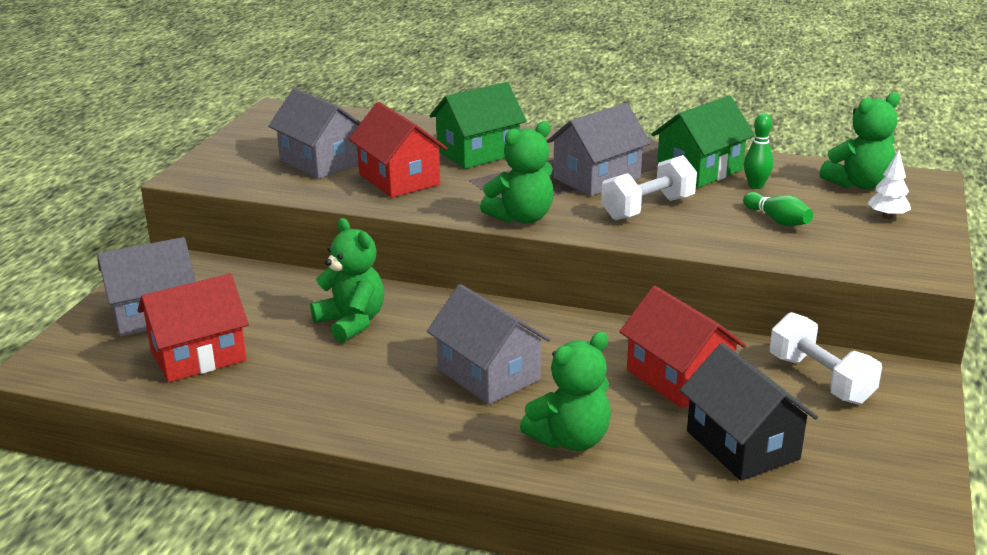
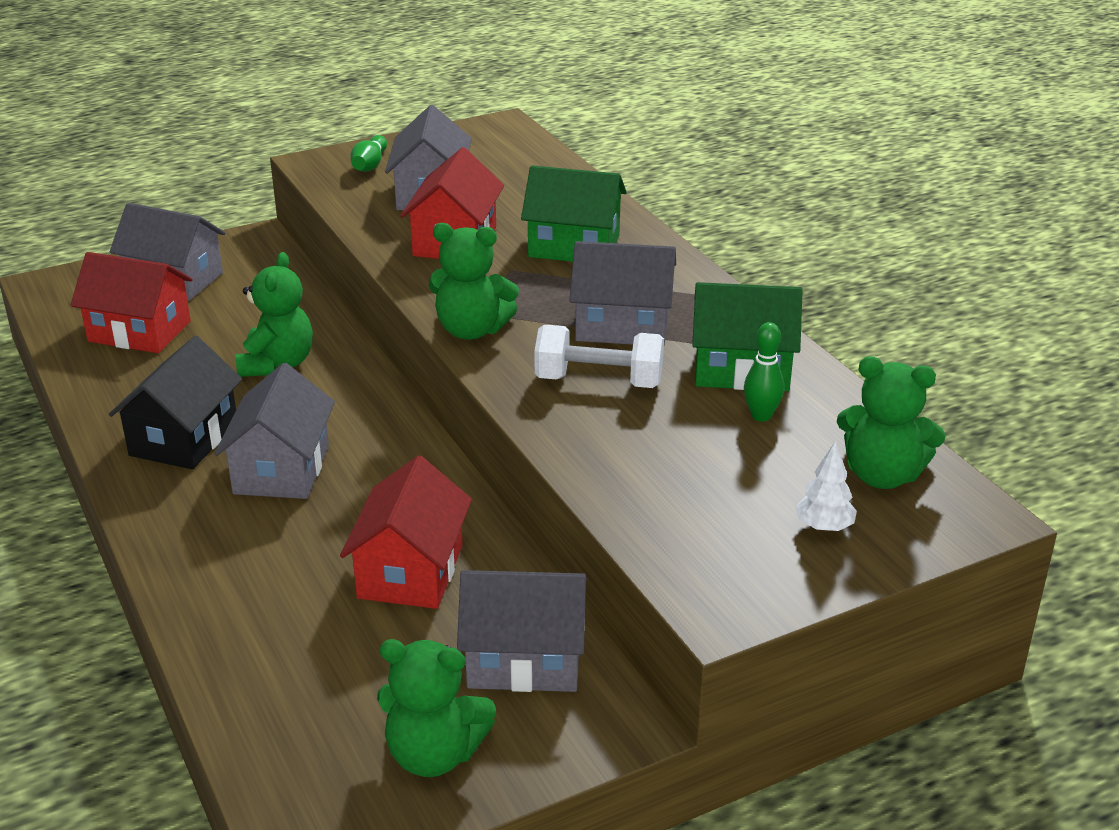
camera: 45 degrees right, 5 degrees up
(570, 439) = (229, 562): green teddy bear -> green teddy bear (434, 754)
(742, 445) = (336, 663): black house -> black house (184, 438)
(777, 220) = (695, 463): green bowling pin -> green bowling pin (370, 165)
(820, 379) = (524, 659): white dumbbell -> grey house

